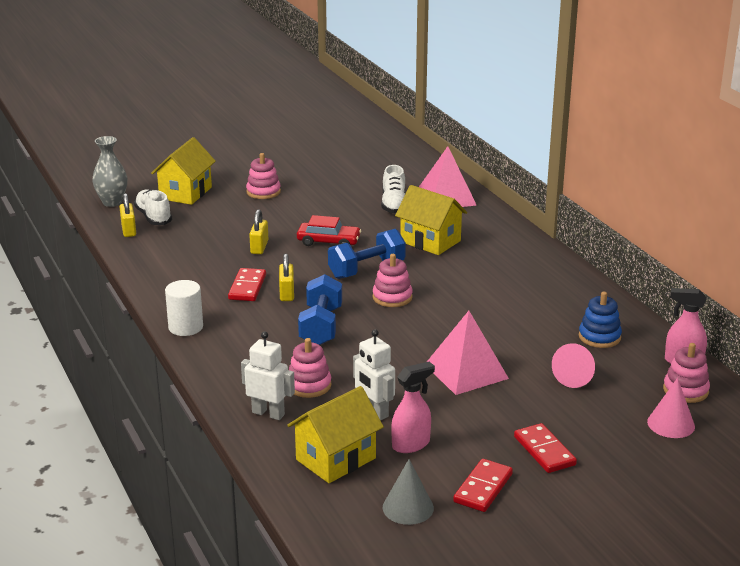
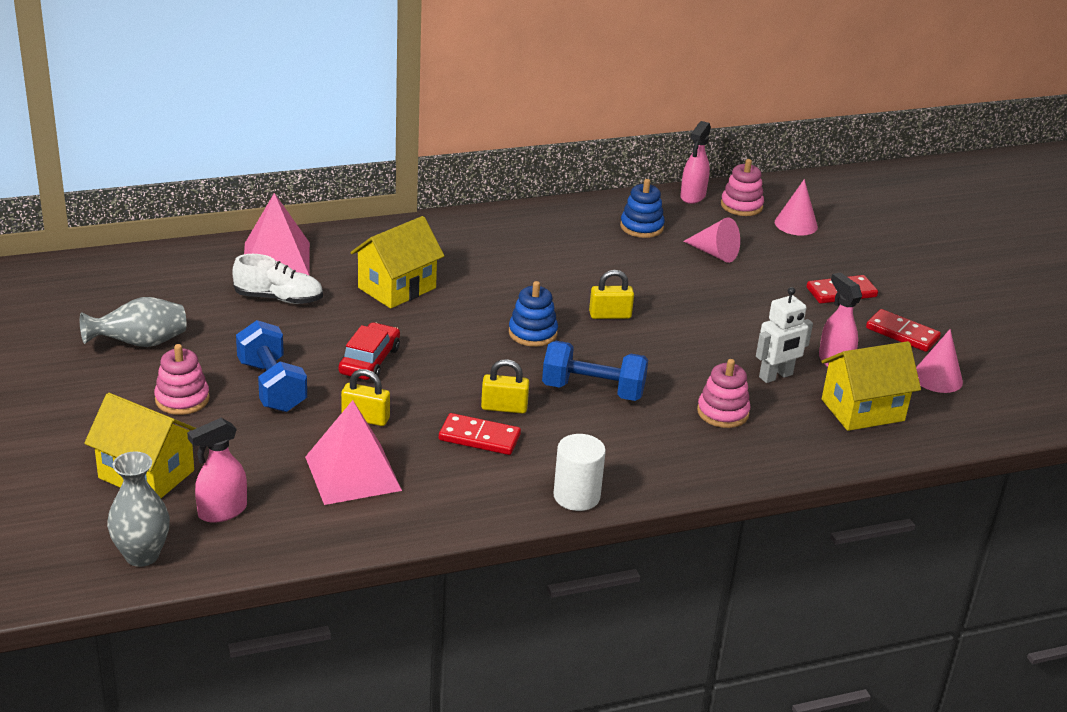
camera: 85 degrees left, 5 degrees up
(129, 230) = (259, 539): yellow padlock -> yellow padlock (610, 315)
(153, 217) = (222, 511): white shoe -> pink spray bottle
(268, 413) = (779, 446): white robot -> none
(319, 172) = (140, 344): none -> grey vase
(335, 459) = (862, 410): yellow house -> yellow house turned 75 degrees counterclockwise
(367, 270) = (458, 342): blue dumbbell -> blue dumbbell (272, 386)
(392, 297) = (532, 333): pink stacking toy -> blue stacking toy
(408, 507) = (937, 378): grey cone -> pink cone
(466, 371) = (700, 311): pink pyramid -> pink pyramid (353, 473)

